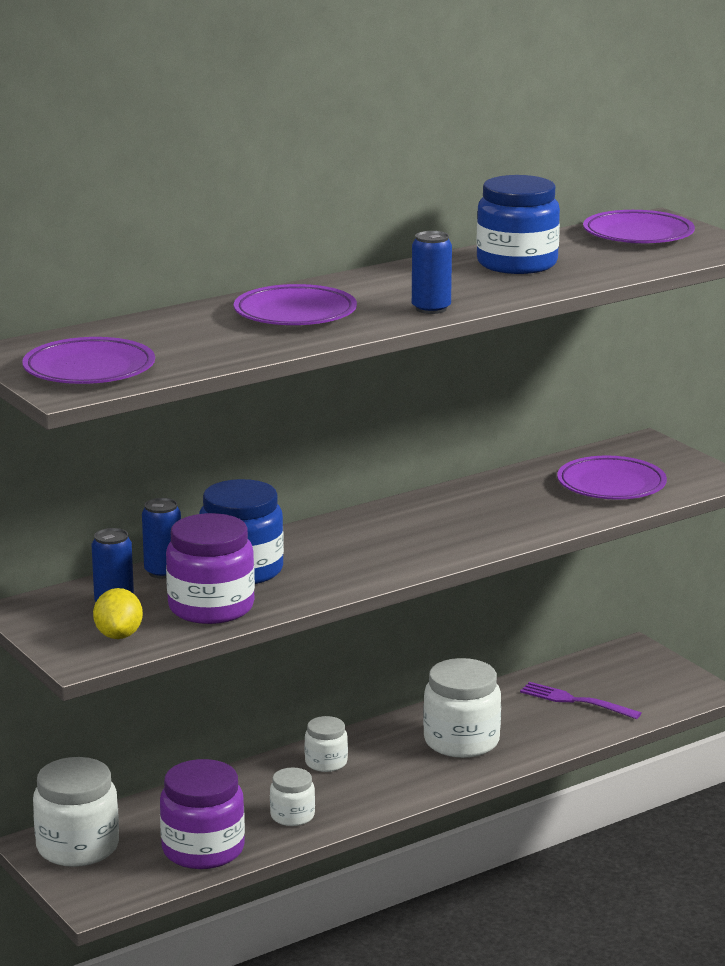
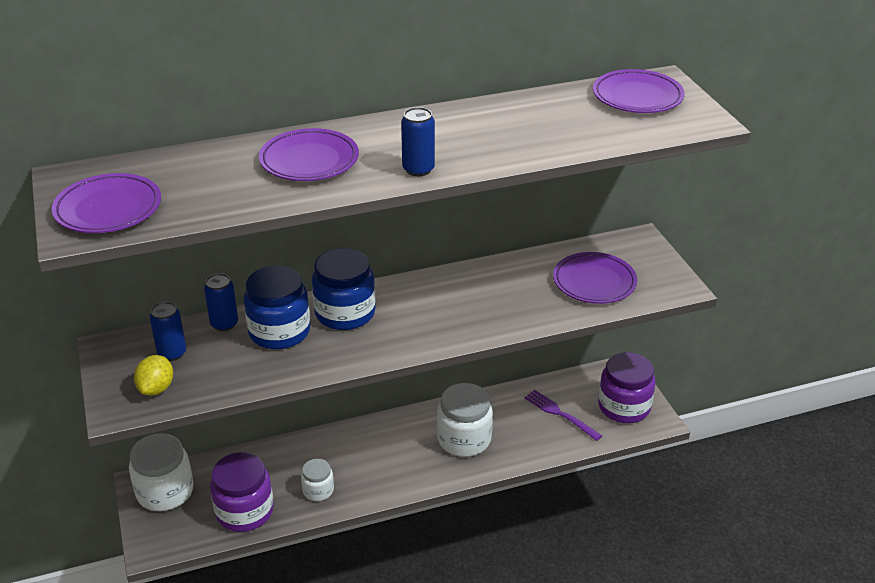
camera: 15 degrees right, 15 degrees up
(211, 607) = (237, 369): purple jar -> purple jar (624, 407)
(326, 762) = (363, 442): white jar -> none
(517, 263) = (519, 121): blue jar -> blue jar (345, 313)

